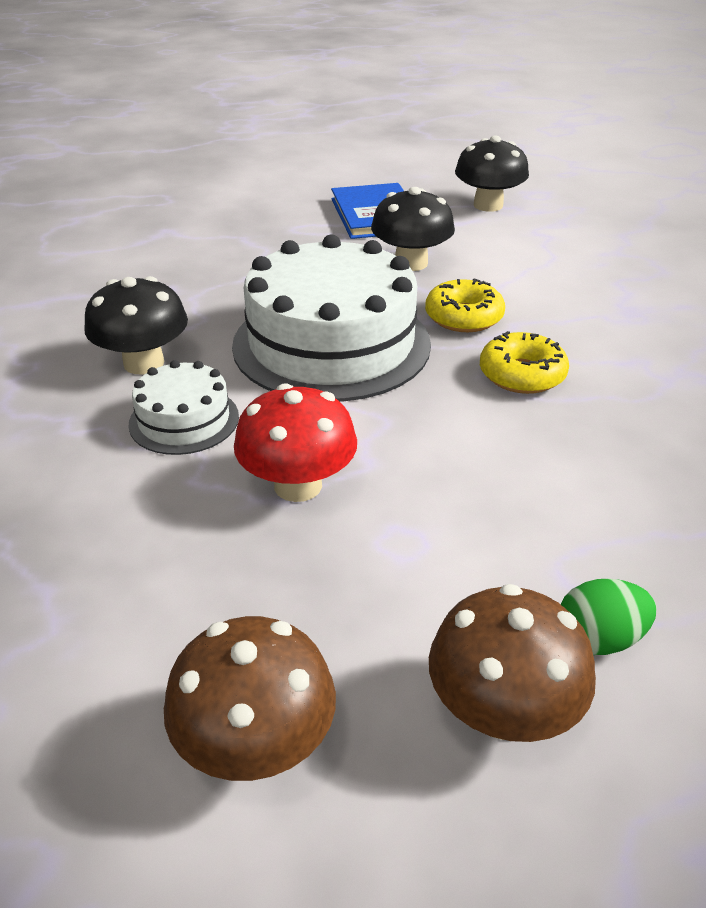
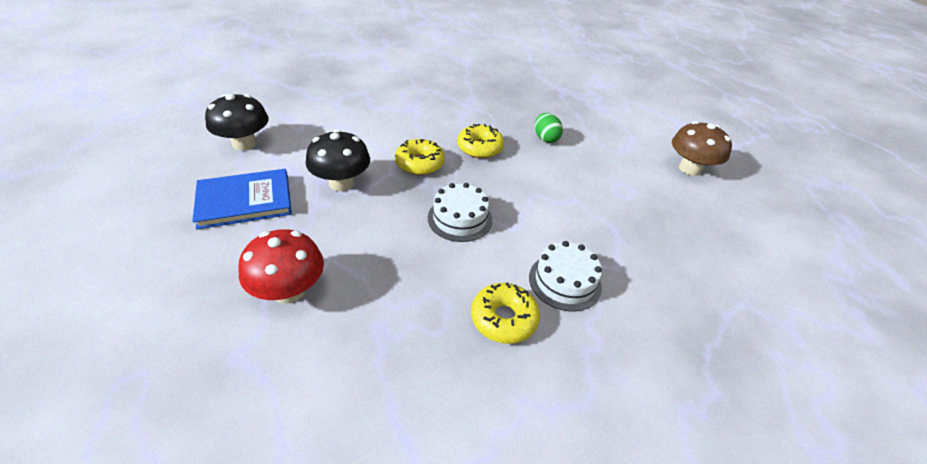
camera: 100 degrees left, 5 degrees up
(144, 363) = (504, 319): black mushroom -> yellow donut
(256, 744) = (746, 226): brown mushroom -> none
(298, 485) = (602, 225): red mushroom -> red mushroom (289, 291)
(331, 344) = (460, 218): white cake -> white cake, size x0.49
(598, 639) = (645, 146): green egg -> green egg (545, 138)

